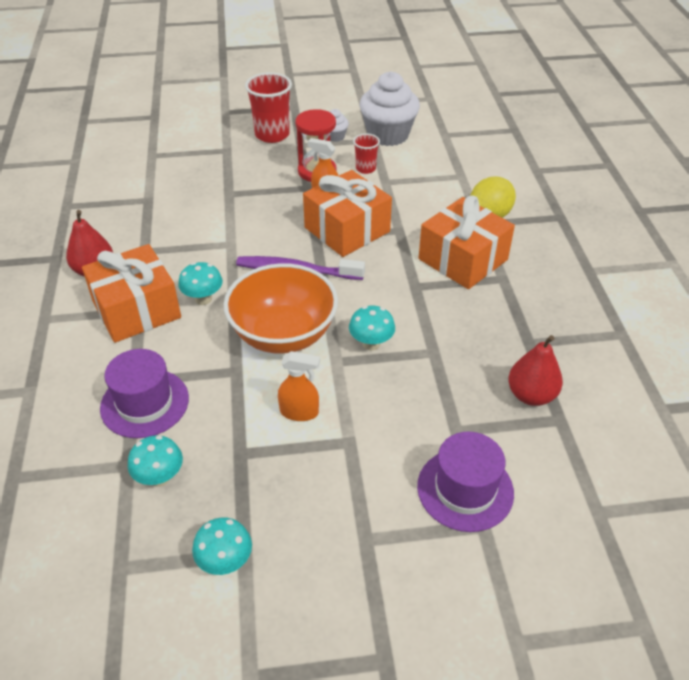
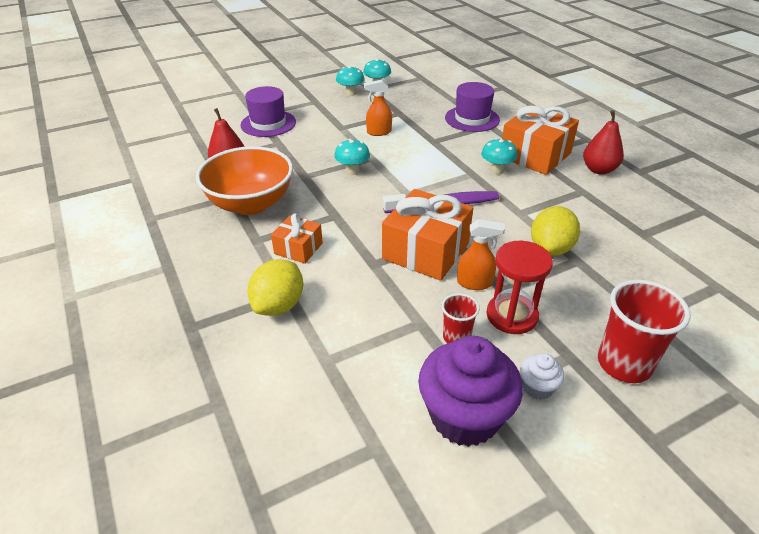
camera: 160 degrees right, 5 degrees down
(160, 477) = (432, 99): turquoise mushroom -> turquoise mushroom (350, 93)
(239, 206) = (550, 248): none -> yellow lemon
(283, 334) = (419, 163): orange bowl -> orange bowl (251, 204)
(388, 135) = (464, 416): white cupcake -> purple cupcake
(463, 259) = (298, 248): orange gift -> orange gift, size x0.55

